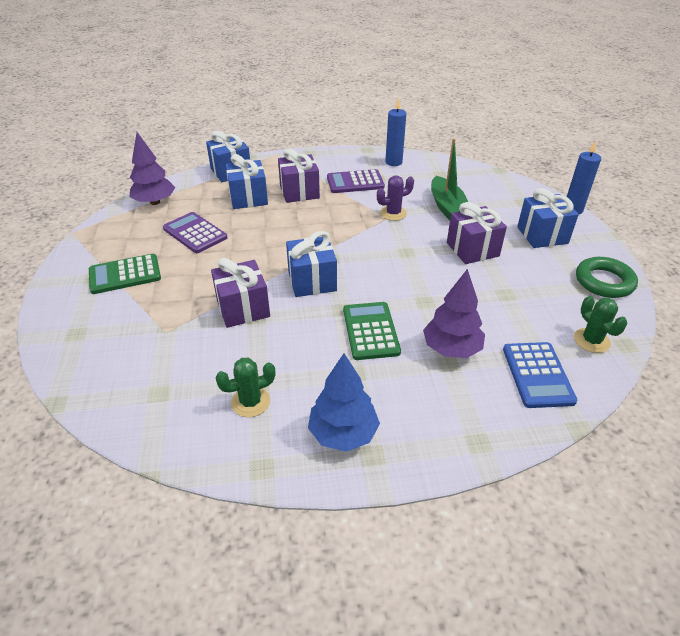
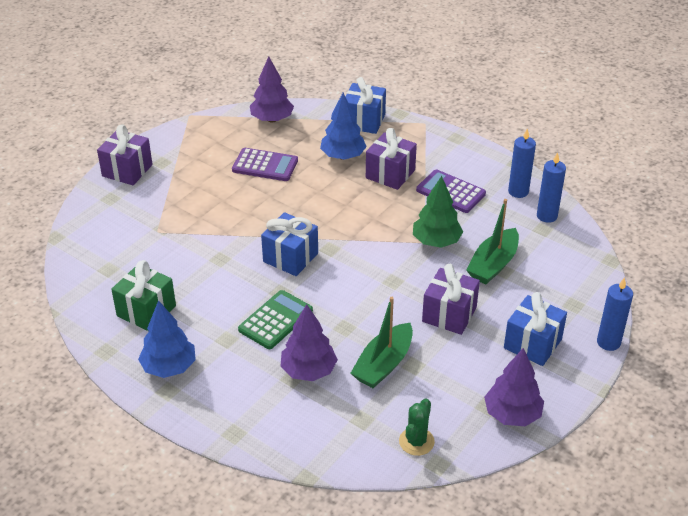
camera: 45 degrees right, 0 degrees up
(125, 274) = (182, 172): green calculator -> none
(195, 233) = (265, 165): purple calculator -> purple calculator turned 105 degrees clockwise
(243, 308) = (220, 247): purple gift -> purple gift (127, 170)
(248, 198) = (343, 156): blue gift -> blue tree
(250, 402) = (146, 311): green cactus -> green gift
(393, 213) = (436, 241): purple cactus -> green tree
(430, 166) = (547, 216): none -> blue candle
(489, 307) = (383, 364): none -> green boat
(537, 375) = (336, 430): blue calculator -> none
(604, 282) = (512, 414): green ring -> purple tree

